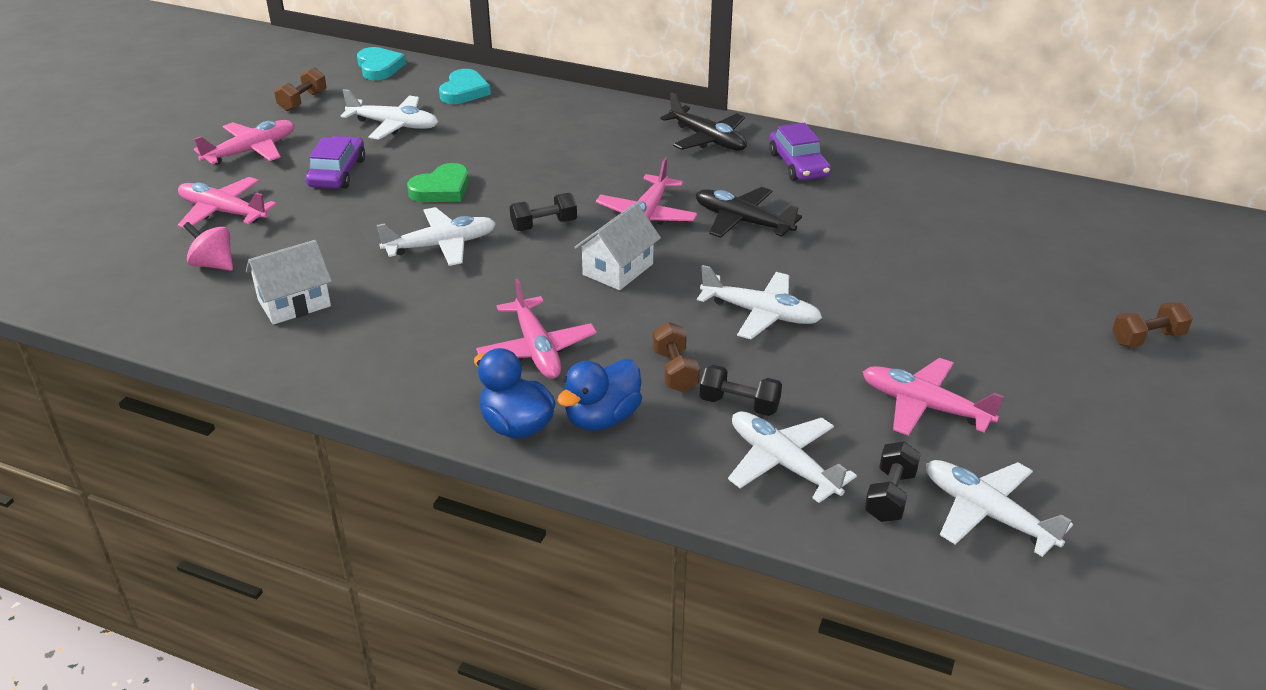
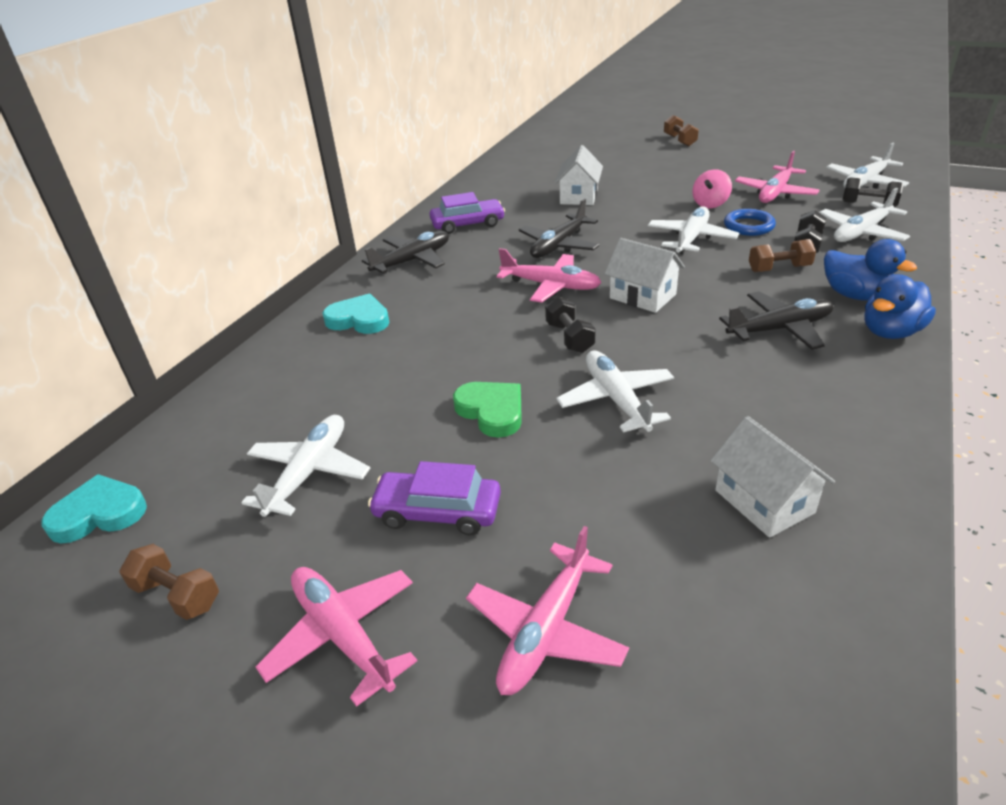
camera: 85 degrees left, 0 degrees up
(213, 264) = (696, 608): pink spinning top -> pink spinning top (710, 204)
(464, 91) = (232, 418): turquoise heart -> turquoise heart (359, 319)
(536, 349) = (779, 329): pink plane -> black plane
(800, 364) = (748, 226): none -> blue ring
(889, 237) = (579, 196): none -> white house

